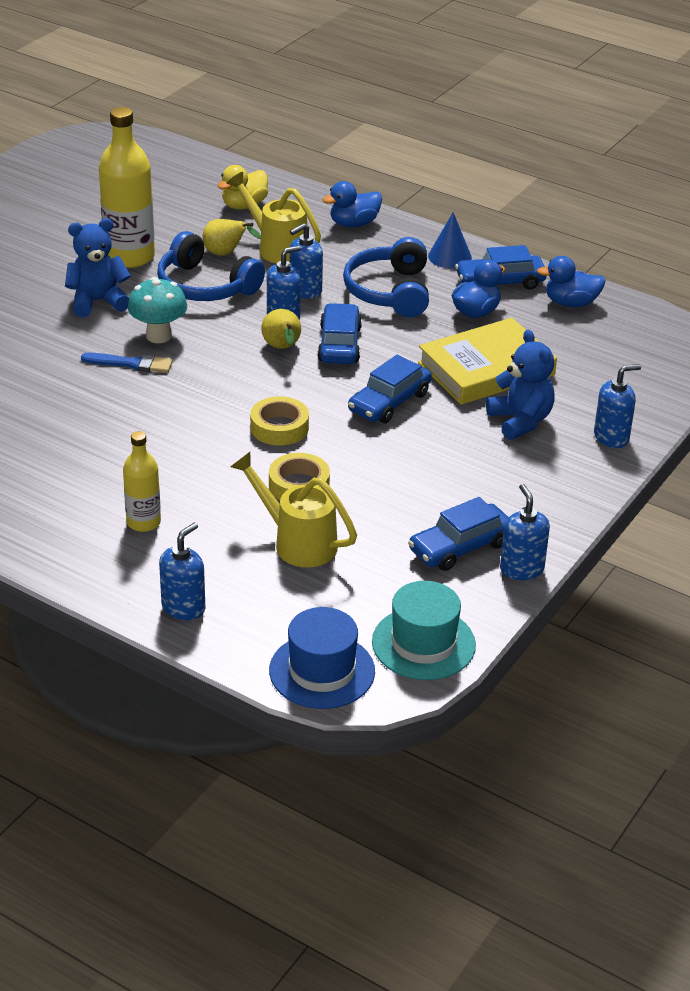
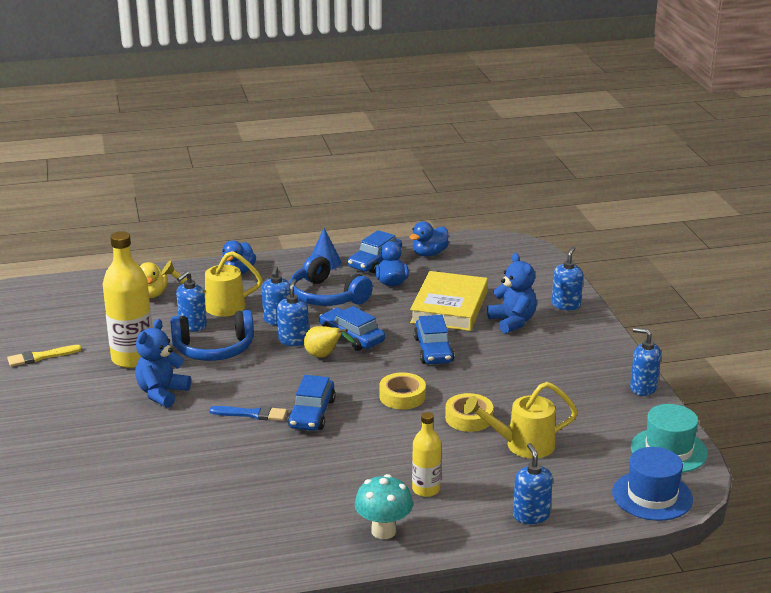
camera: 45 degrees left, 10 degrees down
(67, 215) = (41, 357): none -> yellow brush
(131, 364) = (252, 414): blue brush -> blue brush turned 45 degrees clockwise
(159, 336) = (239, 390): turquoise mushroom -> turquoise mushroom (383, 531)
(226, 254) = (192, 325): yellow pear -> blue soap dispenser
(460, 547) = (598, 396): blue car -> blue car (312, 413)
(520, 421) = (512, 322): blue teddy bear -> blue teddy bear turned 45 degrees clockwise

